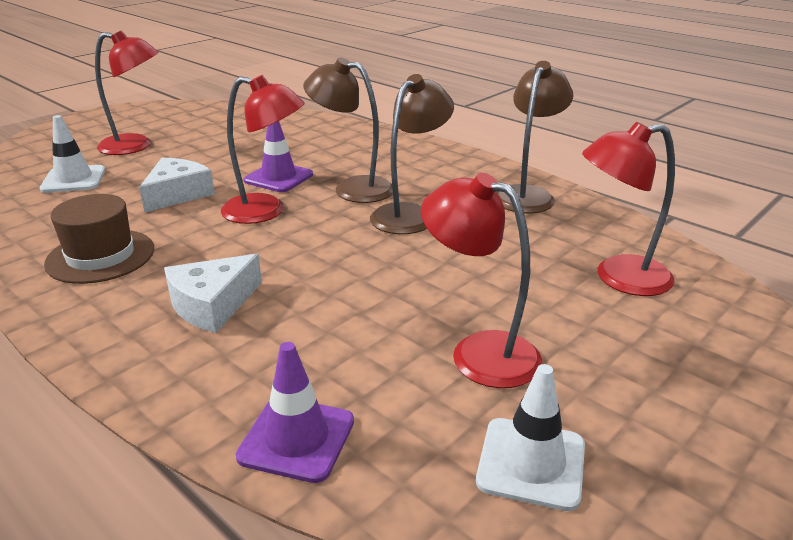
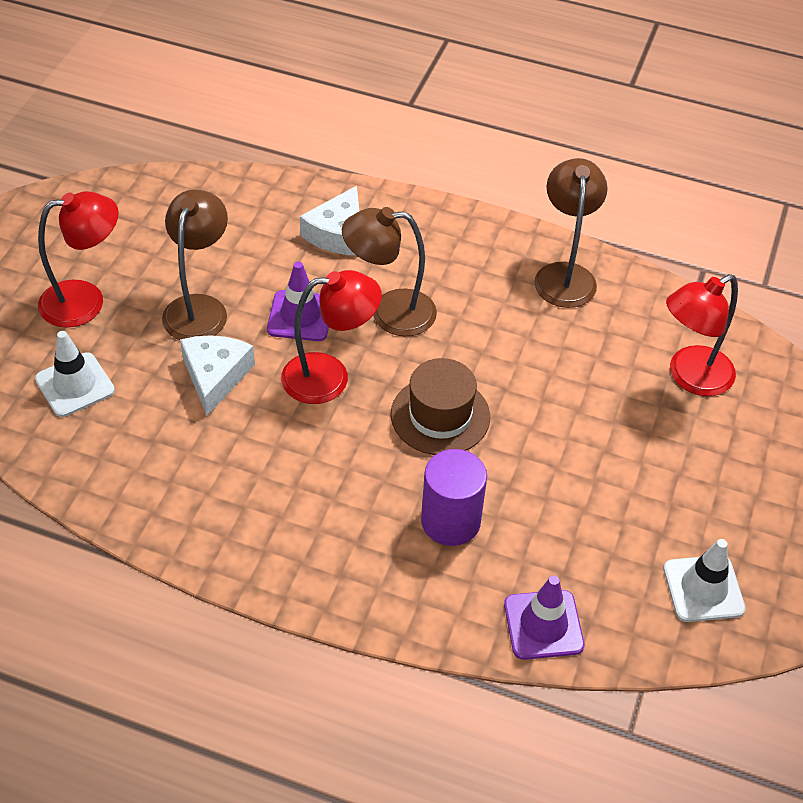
camera: 25 degrees left, 20 degrees up
(100, 256) = (224, 492): brown hat -> brown hat (440, 415)
(212, 304) = (380, 519): white cheese -> white cheese (338, 233)
(278, 323) = (450, 521): none -> purple cylinder
(410, 214) = (471, 339): brown lamp -> brown lamp (199, 308)
(479, 352) = (622, 500): red lamp -> none

